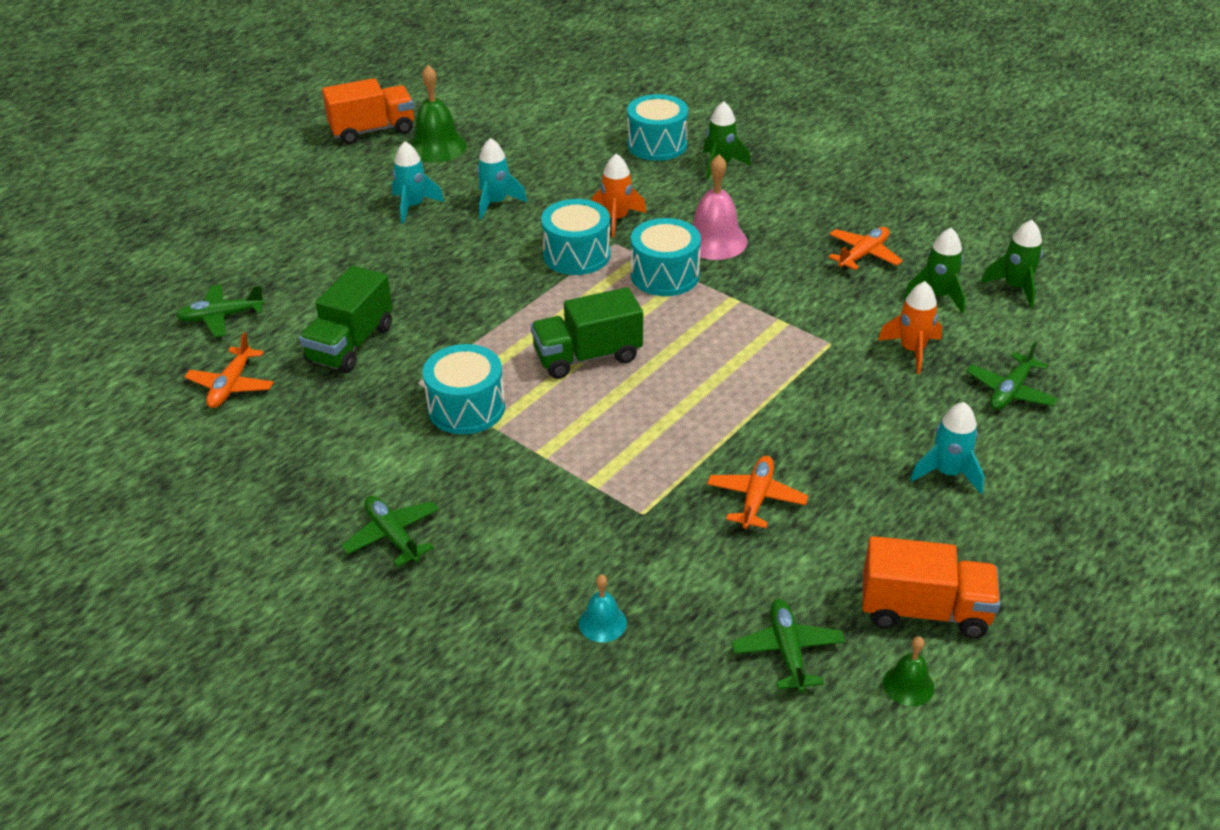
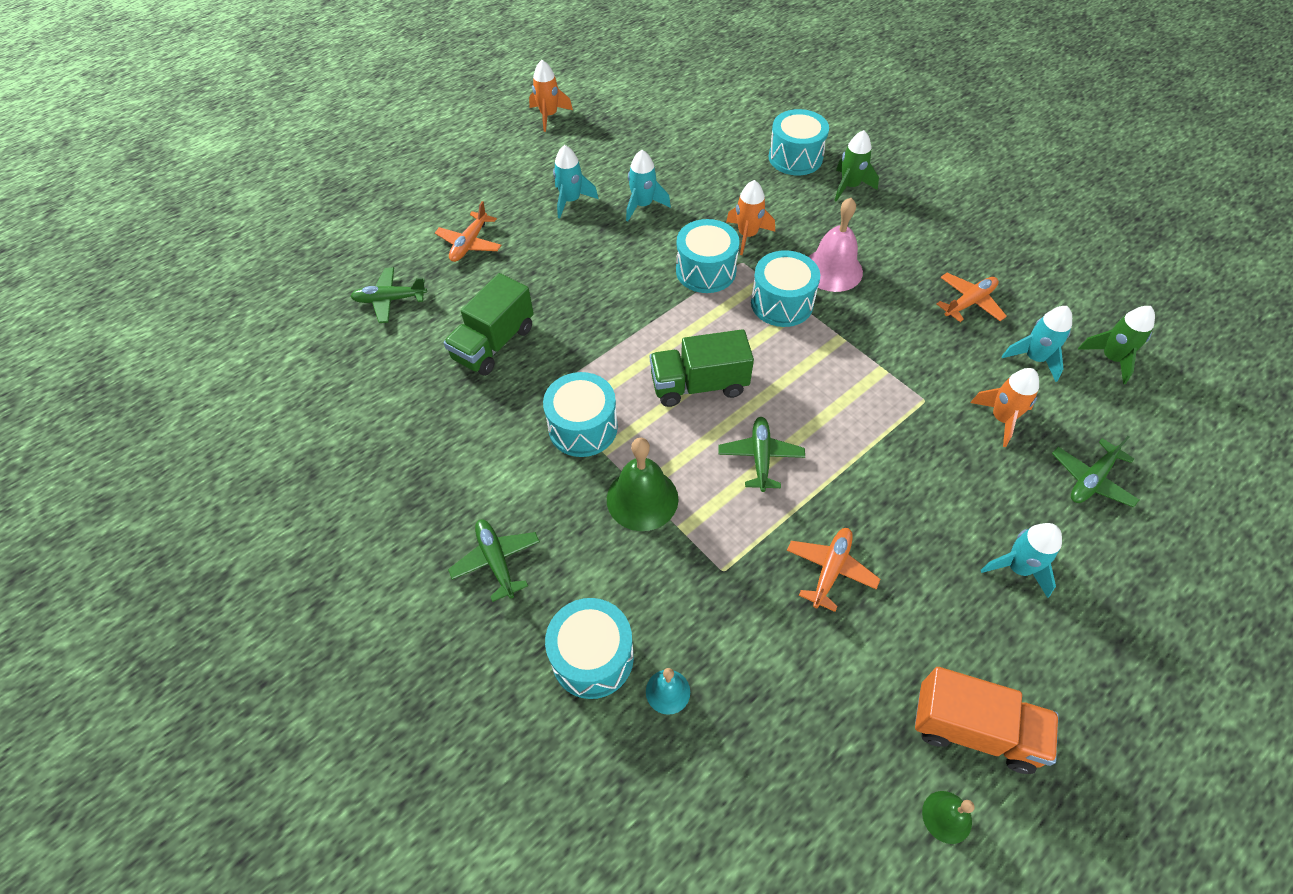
camera: 10 degrees right, 15 degrees up
(231, 385) = (386, 375): orange plane -> orange plane (470, 243)
(372, 130) = (549, 116): orange truck -> orange rocket
(437, 146) = (601, 139): green bell -> green bell (642, 499)
(515, 605) = (592, 657): none -> turquoise drum
(787, 651) = (835, 755): green plane -> green plane (760, 457)
(937, 296) = (1034, 358): green rocket -> turquoise rocket

